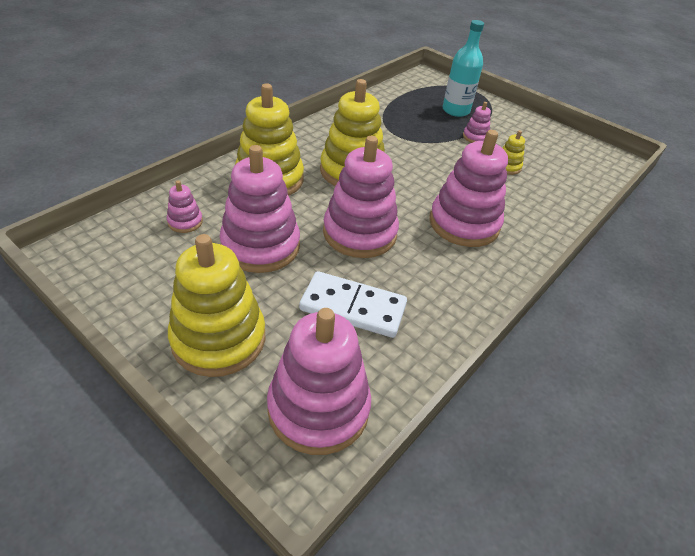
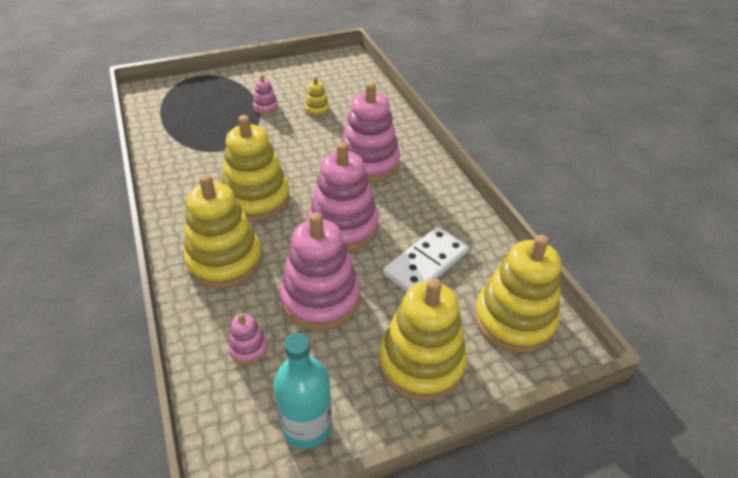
camera: 60 degrees left, 0 degrees up
(318, 408) = (514, 319): pink stacking toy -> yellow stacking toy
(456, 110) = (218, 100): turquoise bottle -> turquoise bottle (307, 426)

